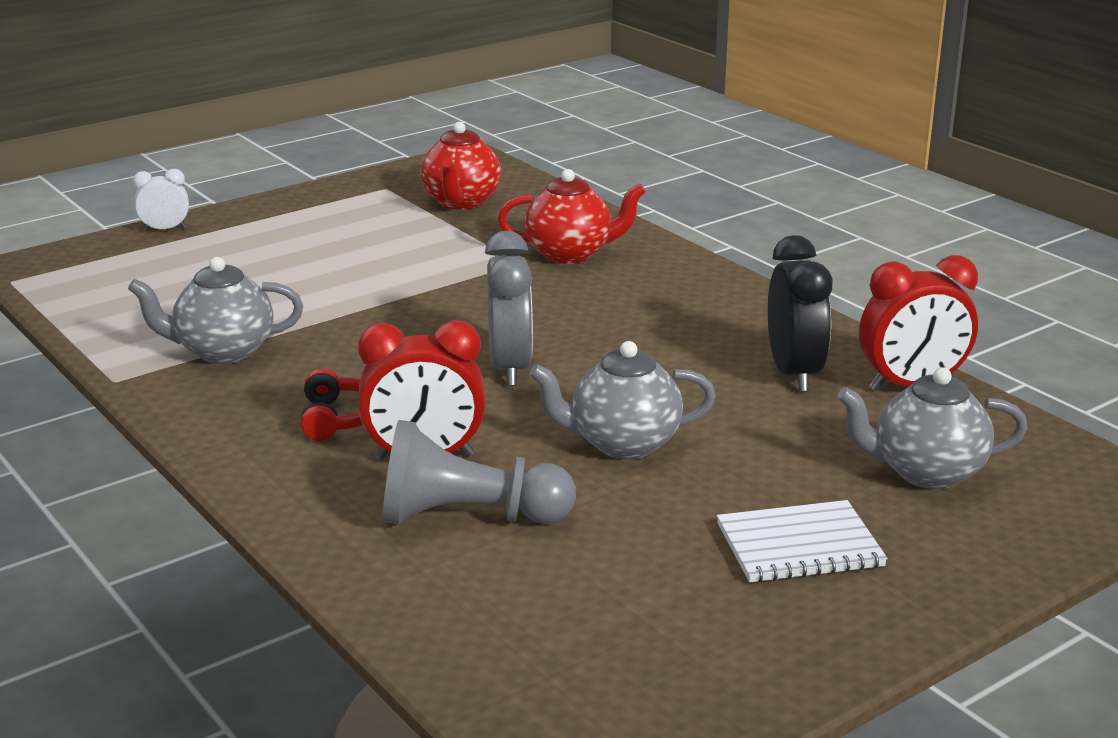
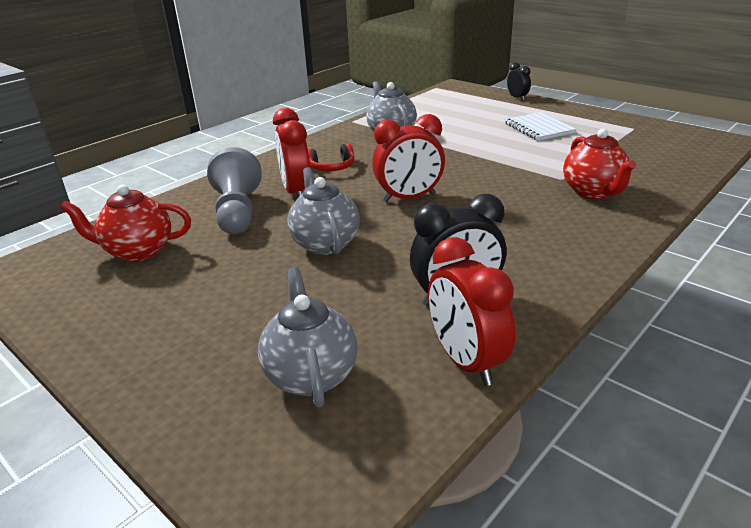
camera: 80 degrees right, 5 degrees up
(165, 229) = (517, 98): white clock -> black clock
(461, 202) = (639, 149): red teapot -> red teapot (138, 251)
(510, 368) = (409, 198): grey clock -> red clock
(799, 546) = (203, 319): white notebook -> white notebook (538, 128)

